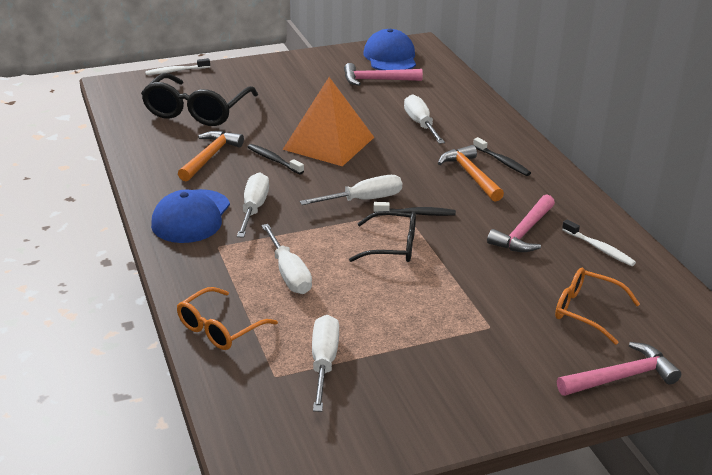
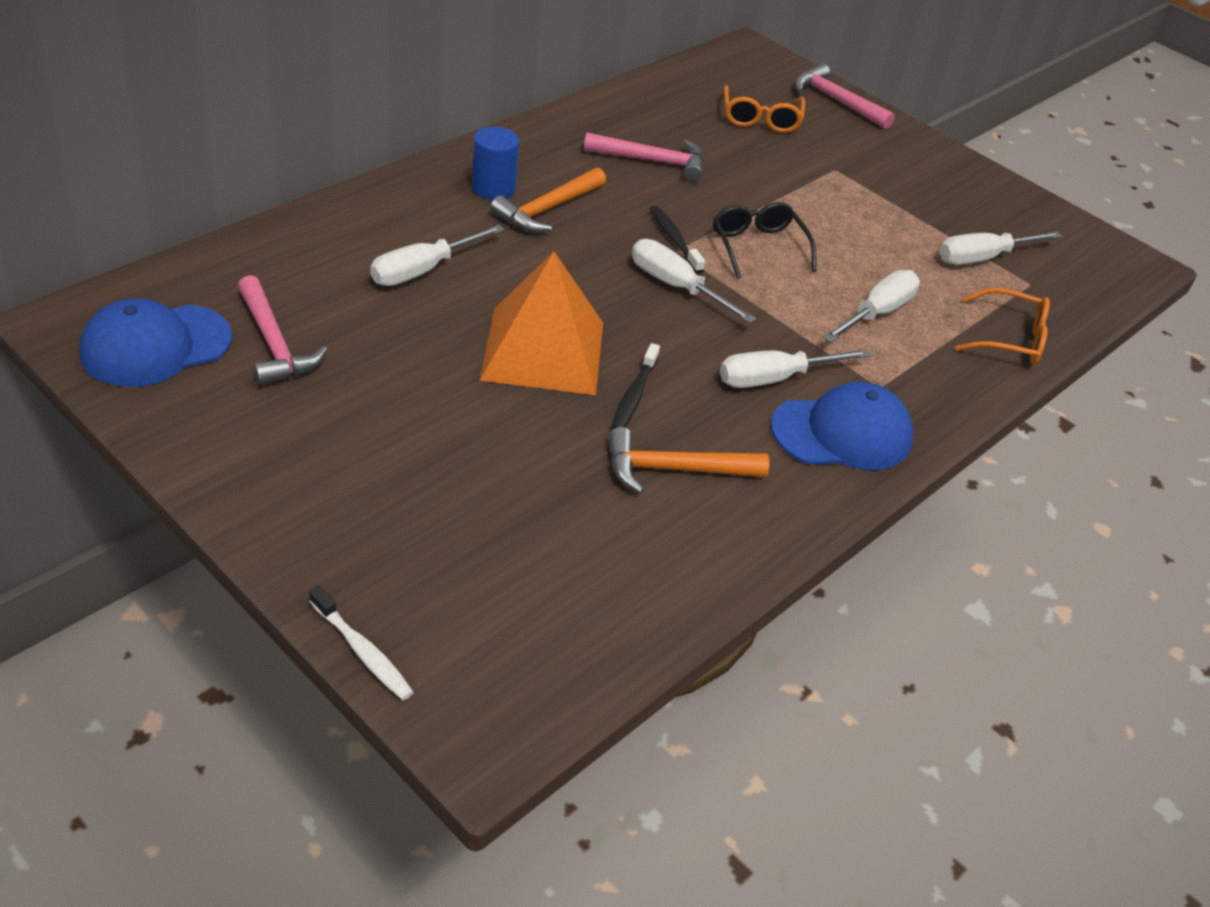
camera: 120 degrees left, 10 degrees up
(197, 111) = (529, 545): black glasses -> none
(502, 162) = (493, 188): black toothbrush -> blue cylinder
(599, 248) = (644, 114): white toothbrush -> none

